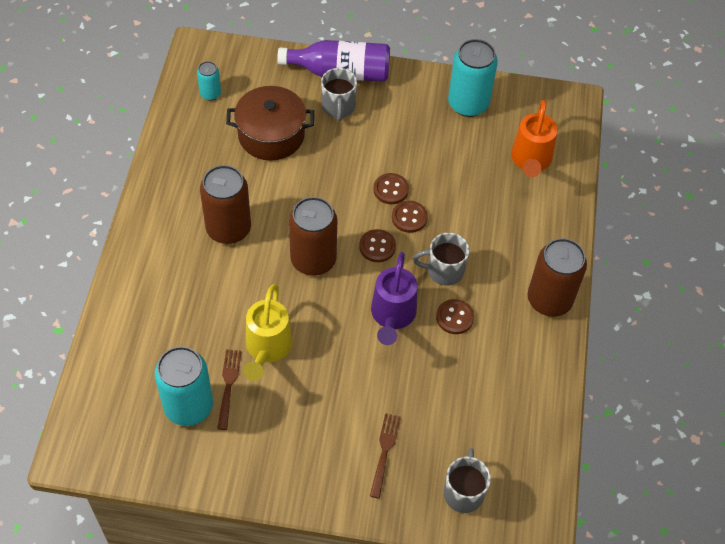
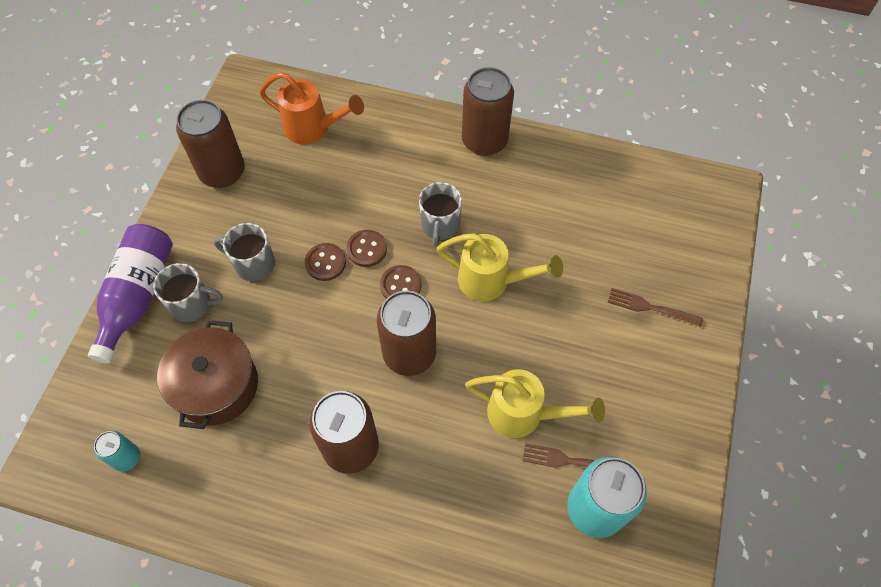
camera: 80 degrees left, 5 degrees up
(392, 316) = (491, 281): purple watering can -> yellow watering can
(454, 317) = (498, 224): brown button -> none
(463, 492) = (692, 244): grey mug -> grey mug (253, 264)
(468, 104) = (222, 172): turquoise can -> brown can

